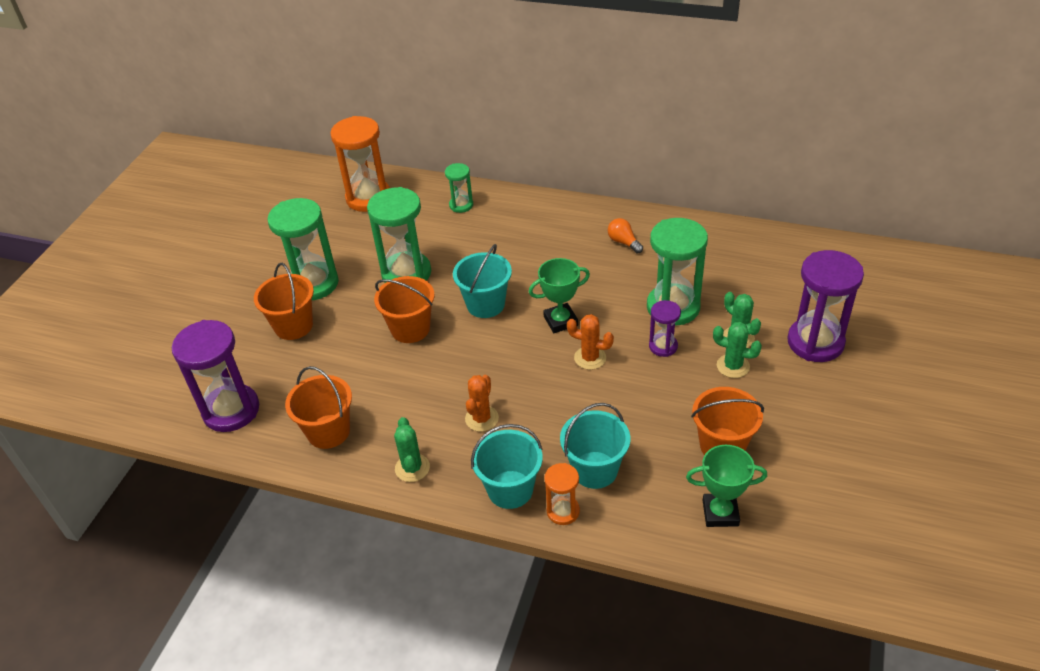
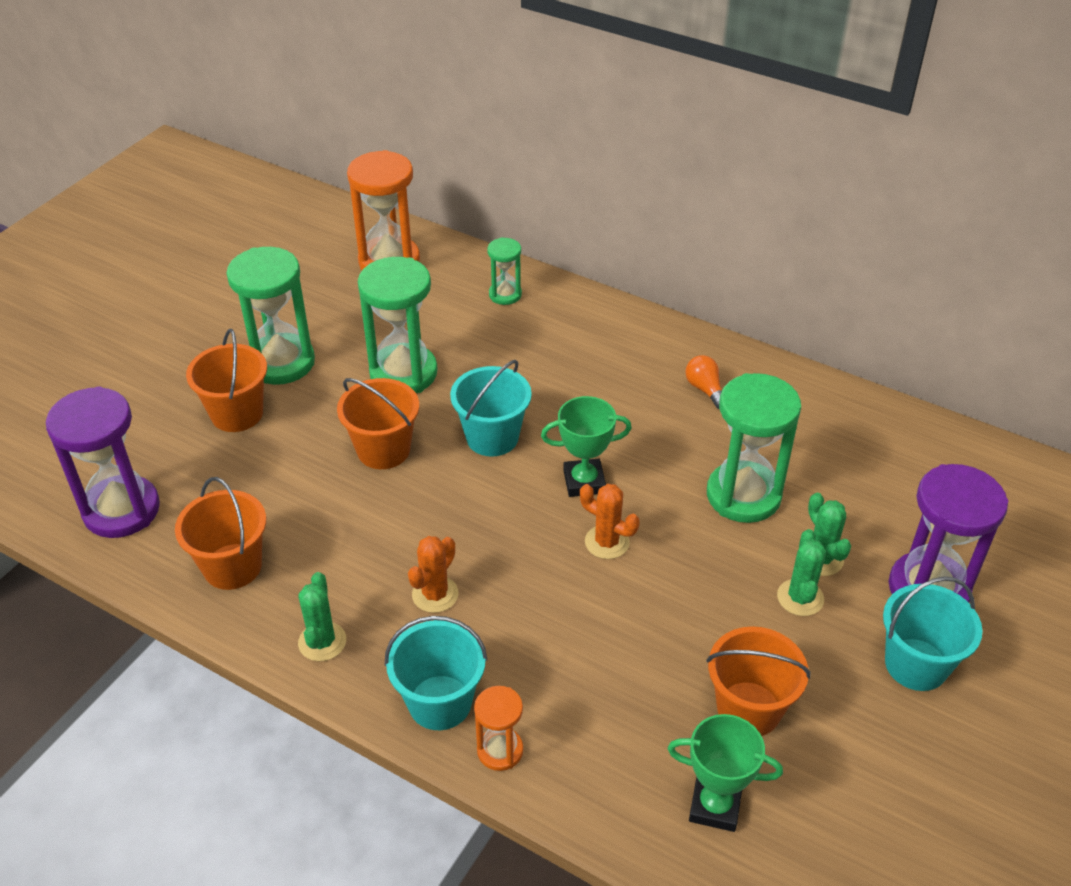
camera: 10 degrees right, 0 degrees up
(595, 470) = (562, 702): turquoise bucket -> turquoise bucket (916, 664)
(663, 346) = (712, 548): purple hourglass -> none
(733, 366) = (800, 598): green cactus -> green cactus turned 60 degrees clockwise

